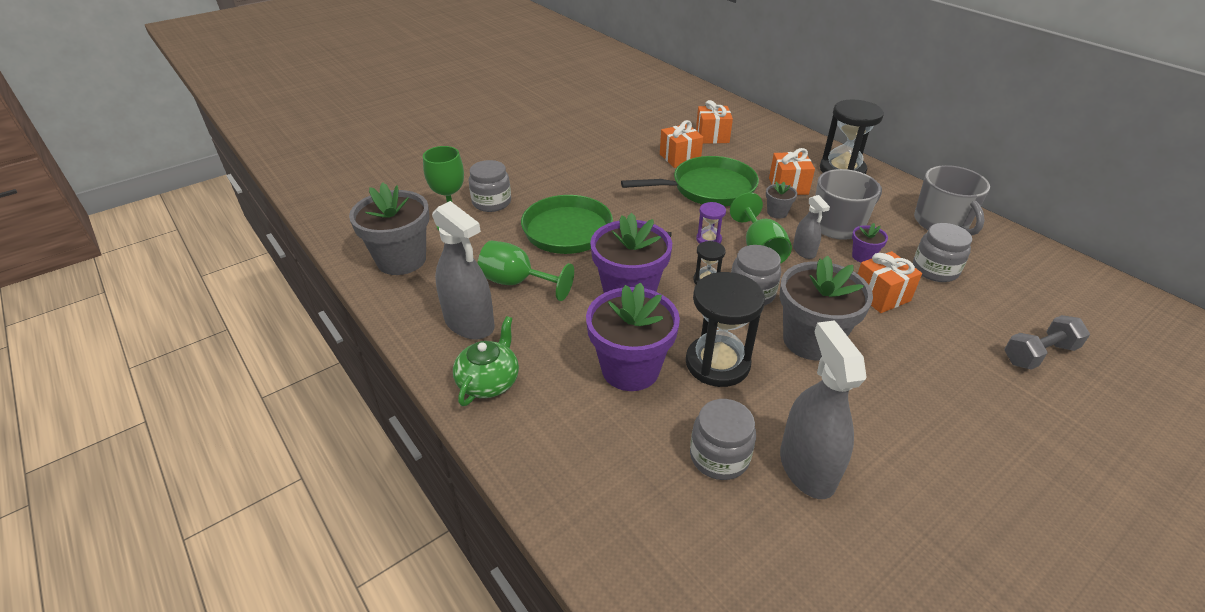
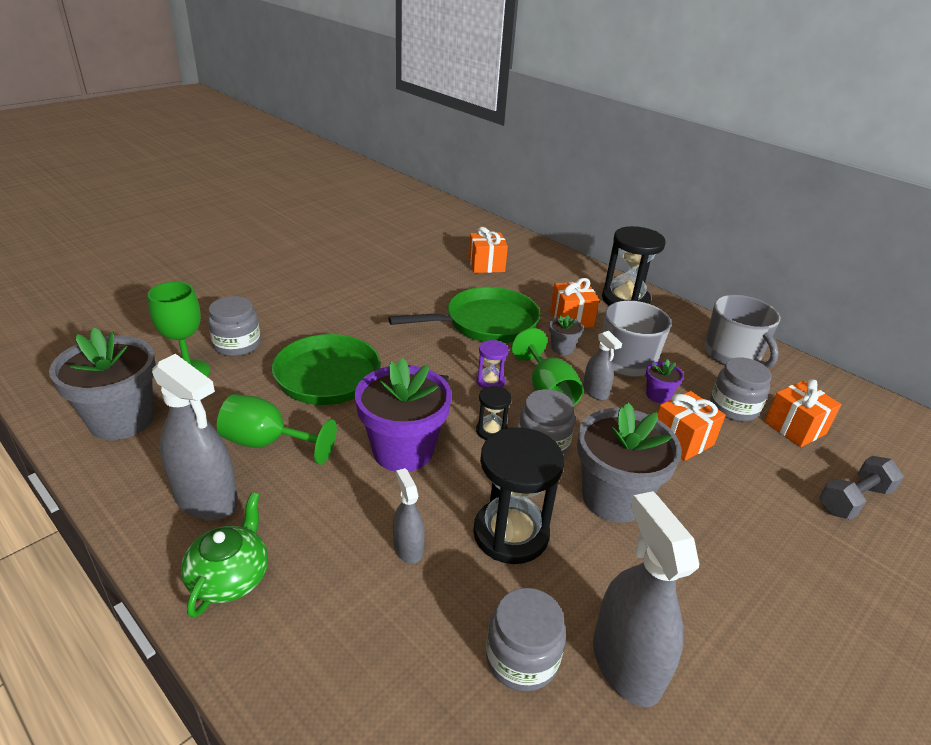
camera: 10 degrees left, 5 degrees down
(630, 369) = (408, 548): purple flower pot -> grey spray bottle
(679, 158) = (452, 289): orange gift -> orange gift (795, 428)

